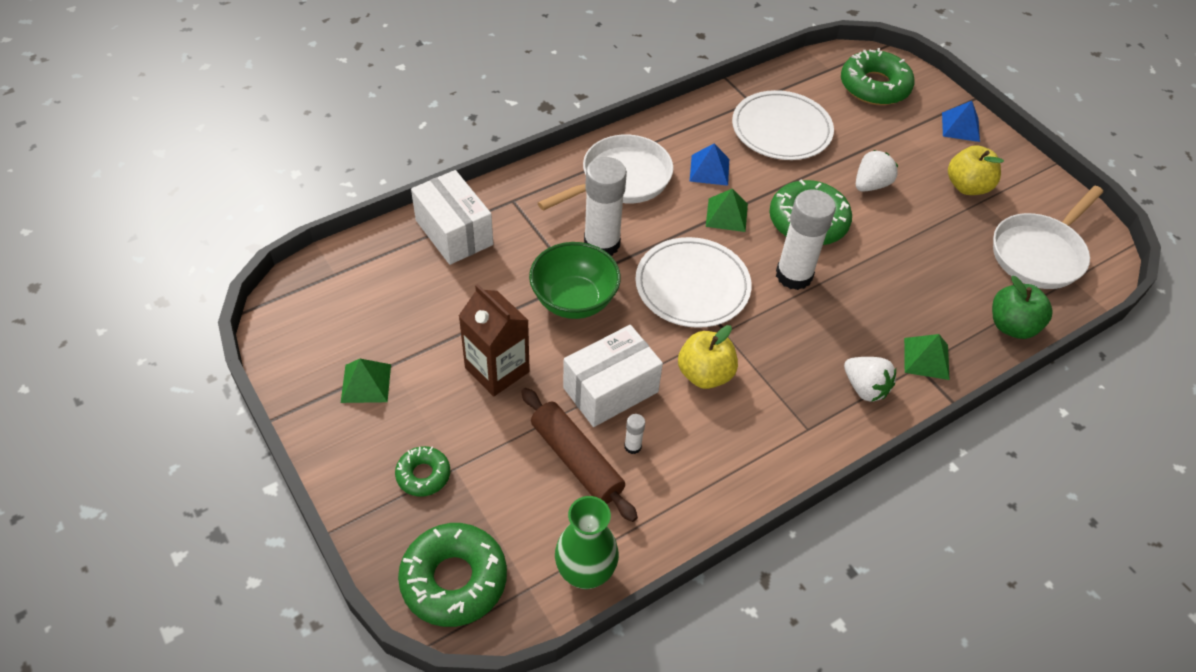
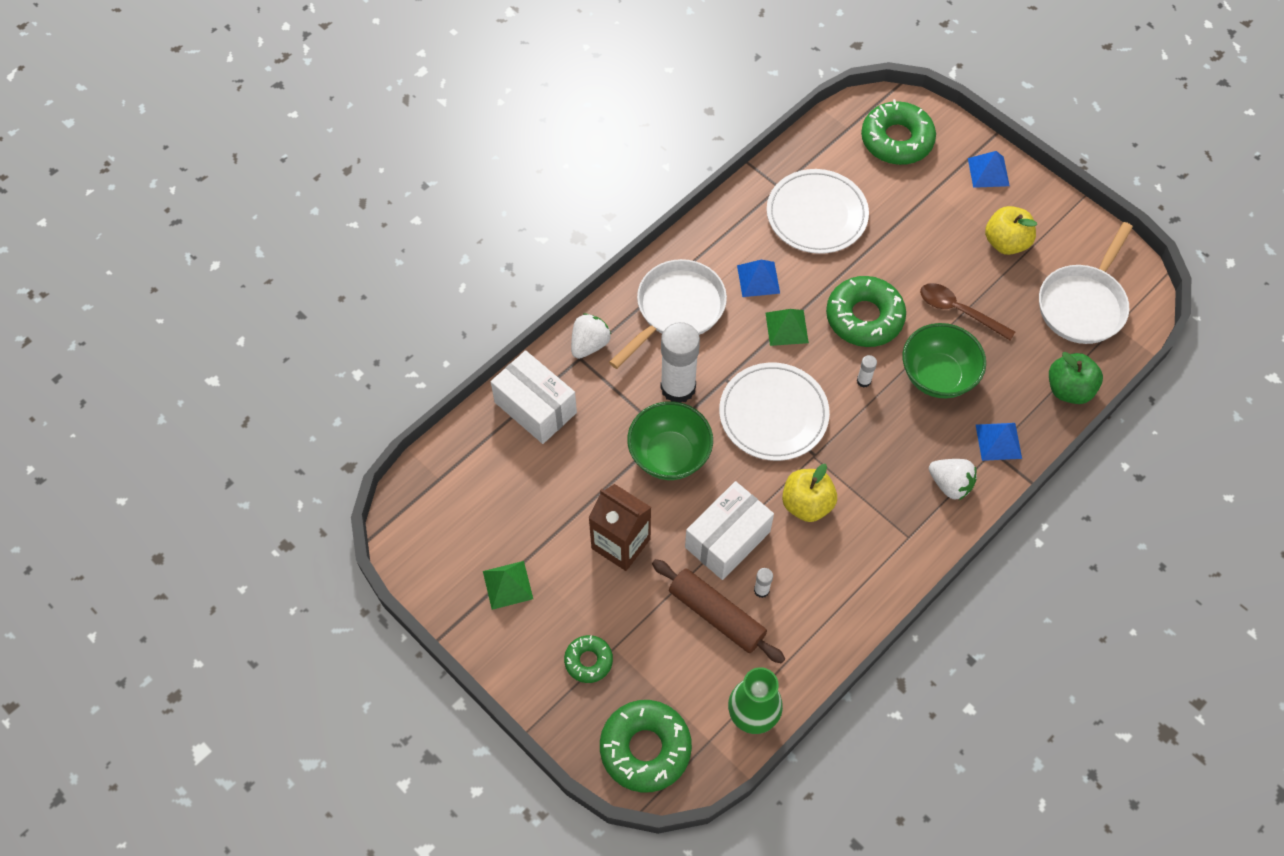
camera: 10 degrees left, 10 degrees up
(794, 275) = (863, 381): white glue stick -> white glue stick, size x0.41
(871, 185) = (915, 261): white strawberry -> white strawberry (589, 344)
(872, 286) = (937, 376): none -> green bowl
(907, 234) = (959, 311): none -> brown spoon
(926, 358) = (998, 441): green pyramid -> blue pyramid

